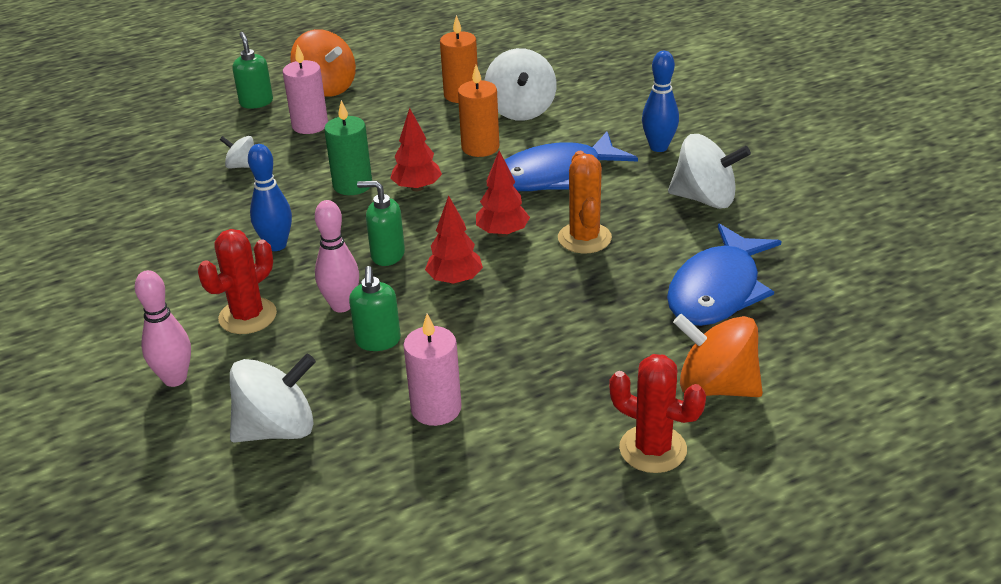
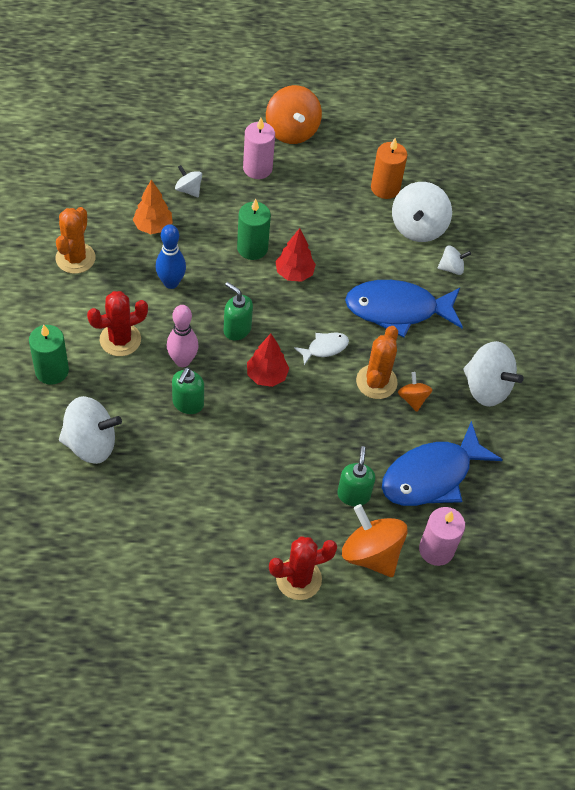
camera: 20 degrees right, 20 degrees up
(139, 266) = (75, 258): none -> orange cactus
(175, 379) = (52, 371): pink bowling pin -> green candle
(220, 208) = (153, 226): none -> orange tree
(256, 102) = (233, 123): green soap dispenser -> green soap dispenser (353, 494)
(436, 409) = (191, 478): pink candle -> pink candle (436, 550)
(480, 147) = (363, 253): orange candle -> none
(502, 233) = (324, 348): red tree -> white fish
(582, 126) = (451, 268): none -> white spinning top
(636, 236) = (413, 399): none -> orange spinning top
(653, 449) = (298, 579): red cactus -> red cactus turned 75 degrees counterclockwise
(658, 147) = (491, 318): blue bowling pin -> none

